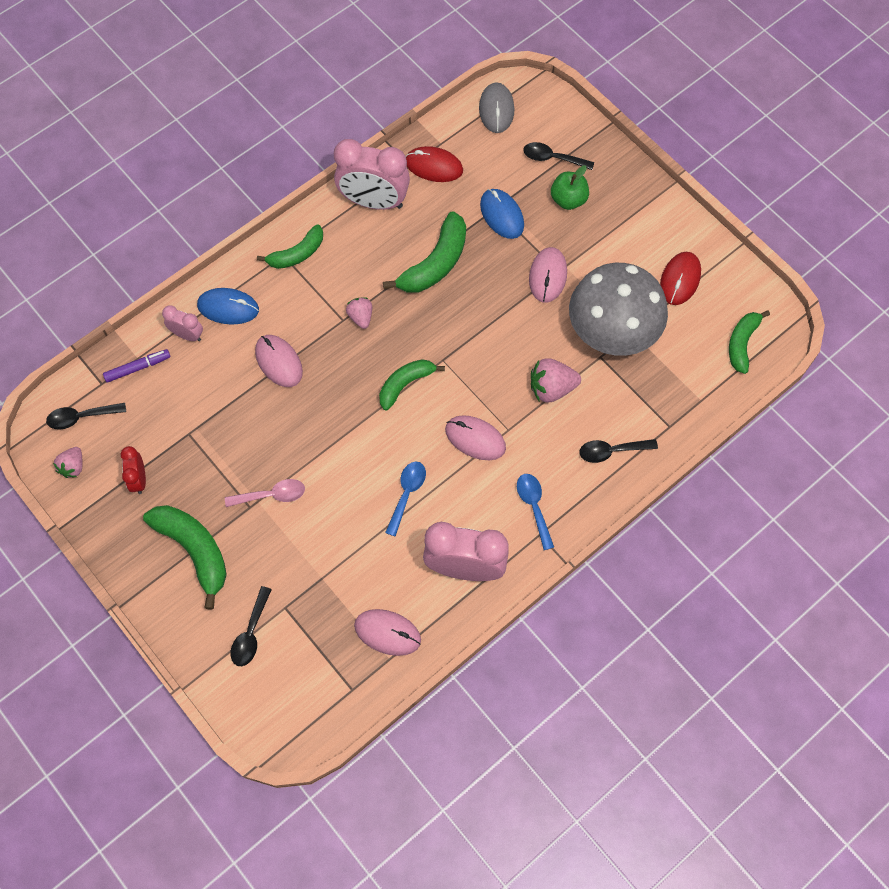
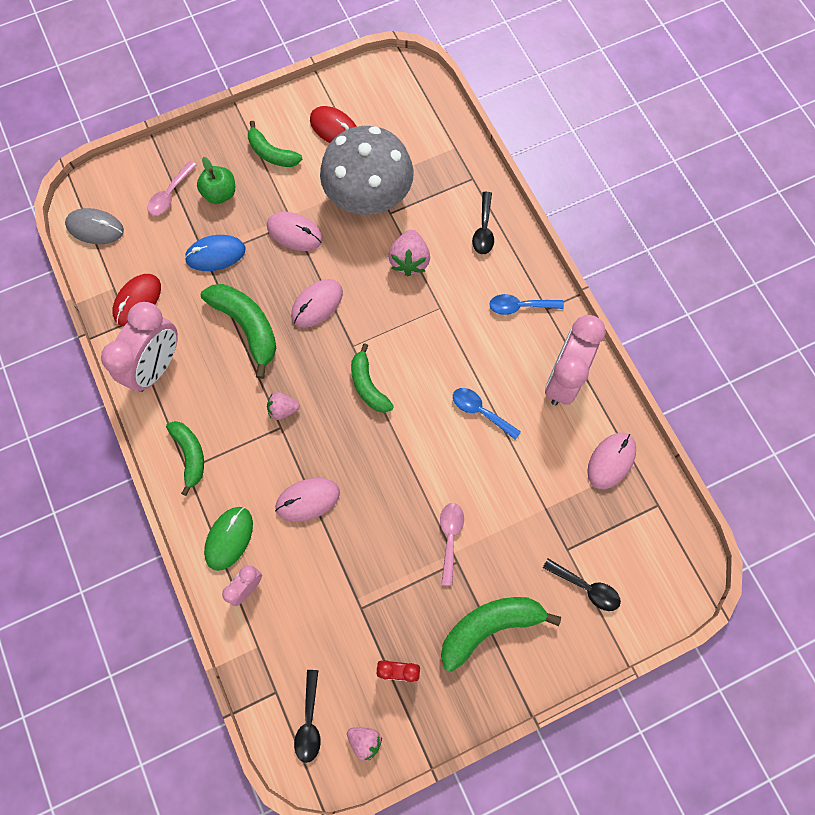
camera: 75 degrees left, 5 degrees up
(138, 368) = (269, 648): purple marker -> none
(228, 308) = (229, 538): blue mouse -> green mouse
(475, 439) = (441, 338): pink mouse -> pink mouse (317, 304)
(552, 158) = (170, 194): black spoon -> pink spoon
(742, 343) = (411, 101): green banana -> green banana (272, 153)

